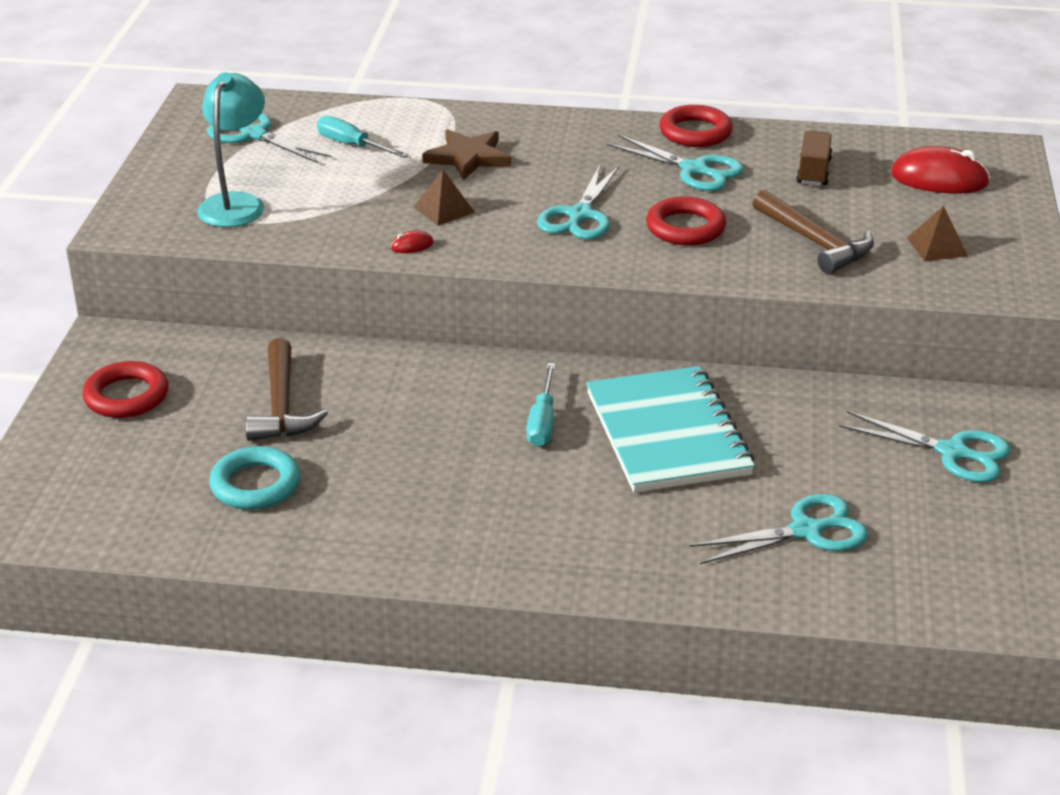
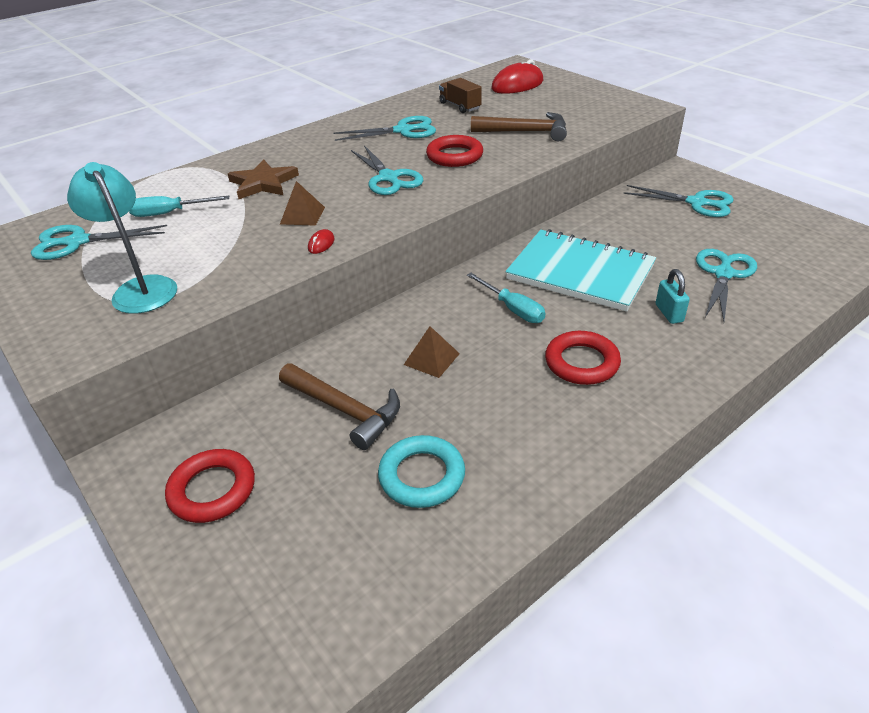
camera: 45 degrees left, 5 degrees up
(671, 522) = (669, 313): none -> turquoise padlock
(695, 132) = (368, 116): red ring -> red ring (581, 362)
(937, 247) = (576, 109): brown pyramid -> brown pyramid (431, 359)
(952, 452) = (696, 203): turquoise scissors -> turquoise scissors turned 45 degrees clockwise

